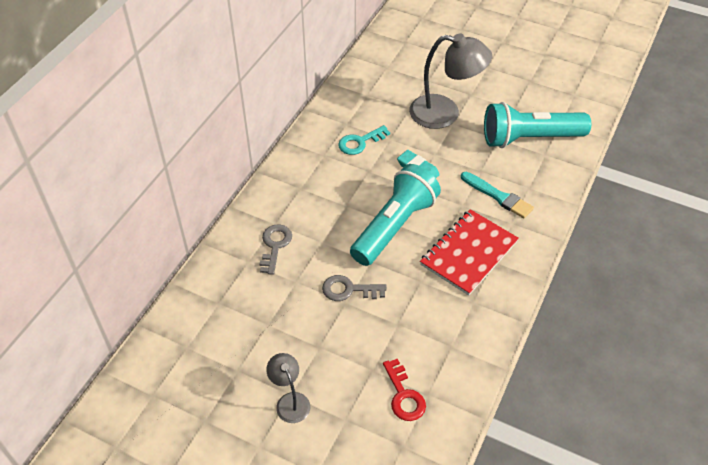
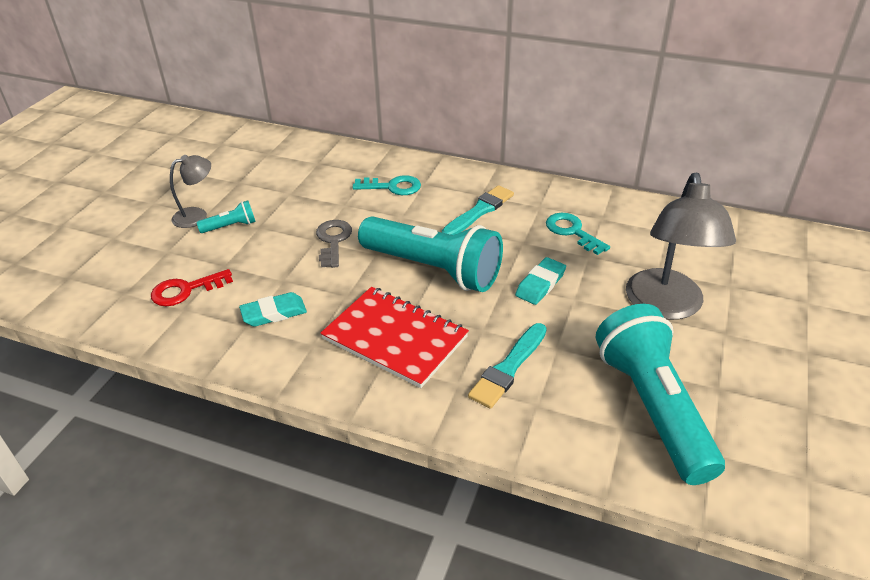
camera: 85 degrees right, 10 degrees down
(275, 246) = (392, 187): grey key -> turquoise key
(314, 370) = (230, 226): none -> turquoise flashlight
(324, 191) = (479, 211): none -> turquoise brush
(437, 328) = (274, 313): none -> turquoise eraser

